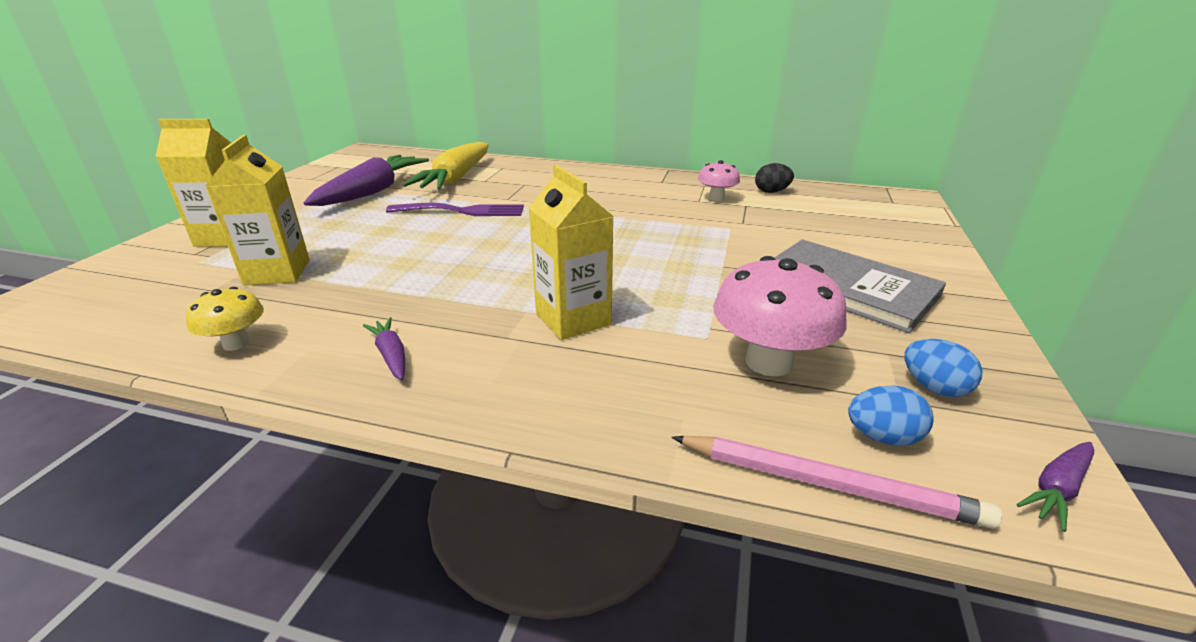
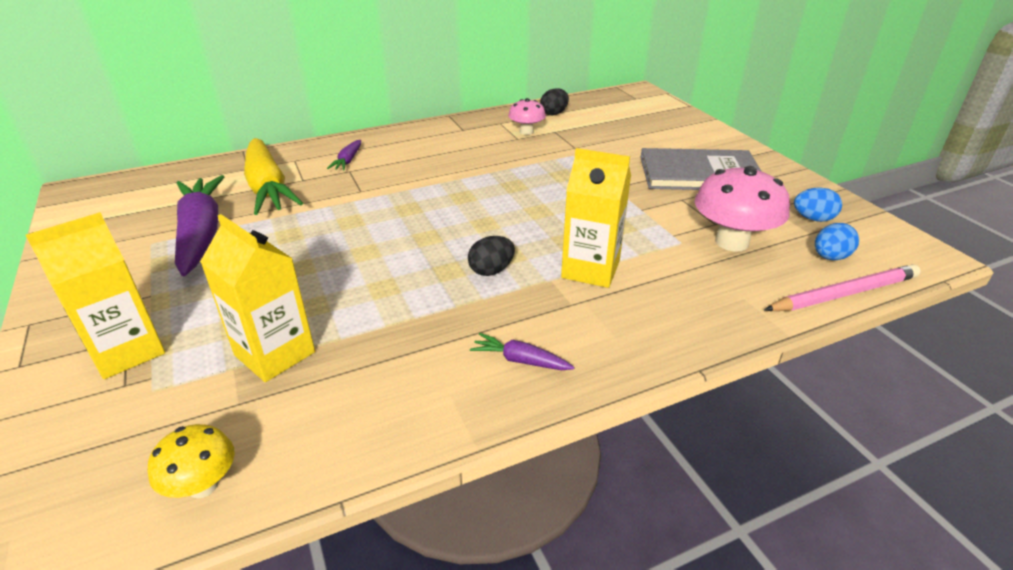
camera: 40 degrees left, 5 degrees up
(236, 343) = (375, 426): yellow mushroom -> yellow mushroom (203, 485)
(463, 211) = (342, 218): purple fork -> none
(494, 284) = (491, 270): none -> black egg
(1056, 489) = (908, 246): purple carrot -> purple carrot (348, 161)

